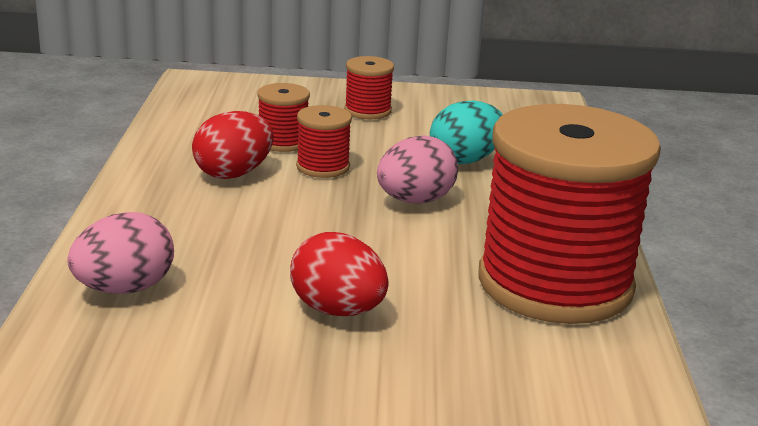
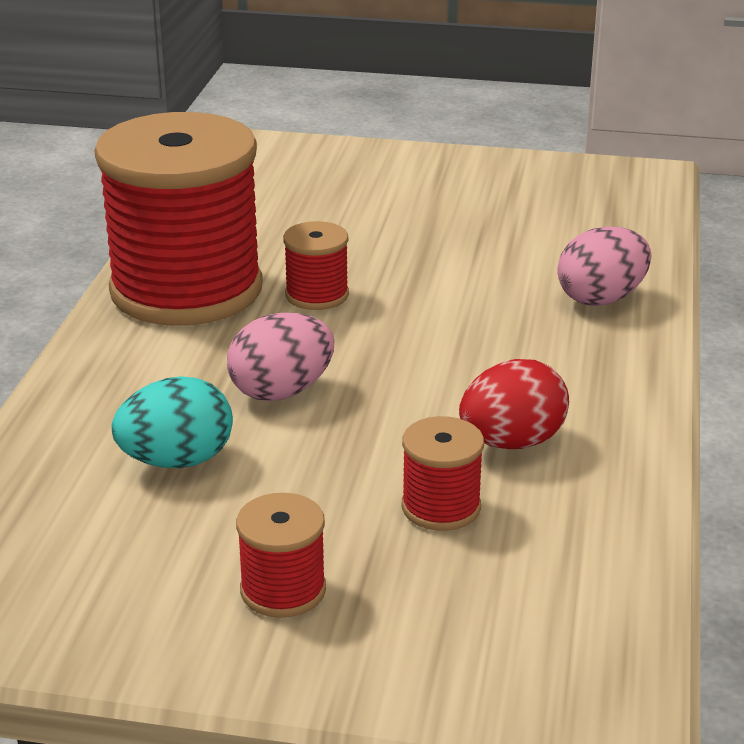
camera: 170 degrees left, 5 degrees up
(323, 167) = (387, 452): red spool -> red spool (317, 295)
(337, 310) = (404, 274): red egg -> none

